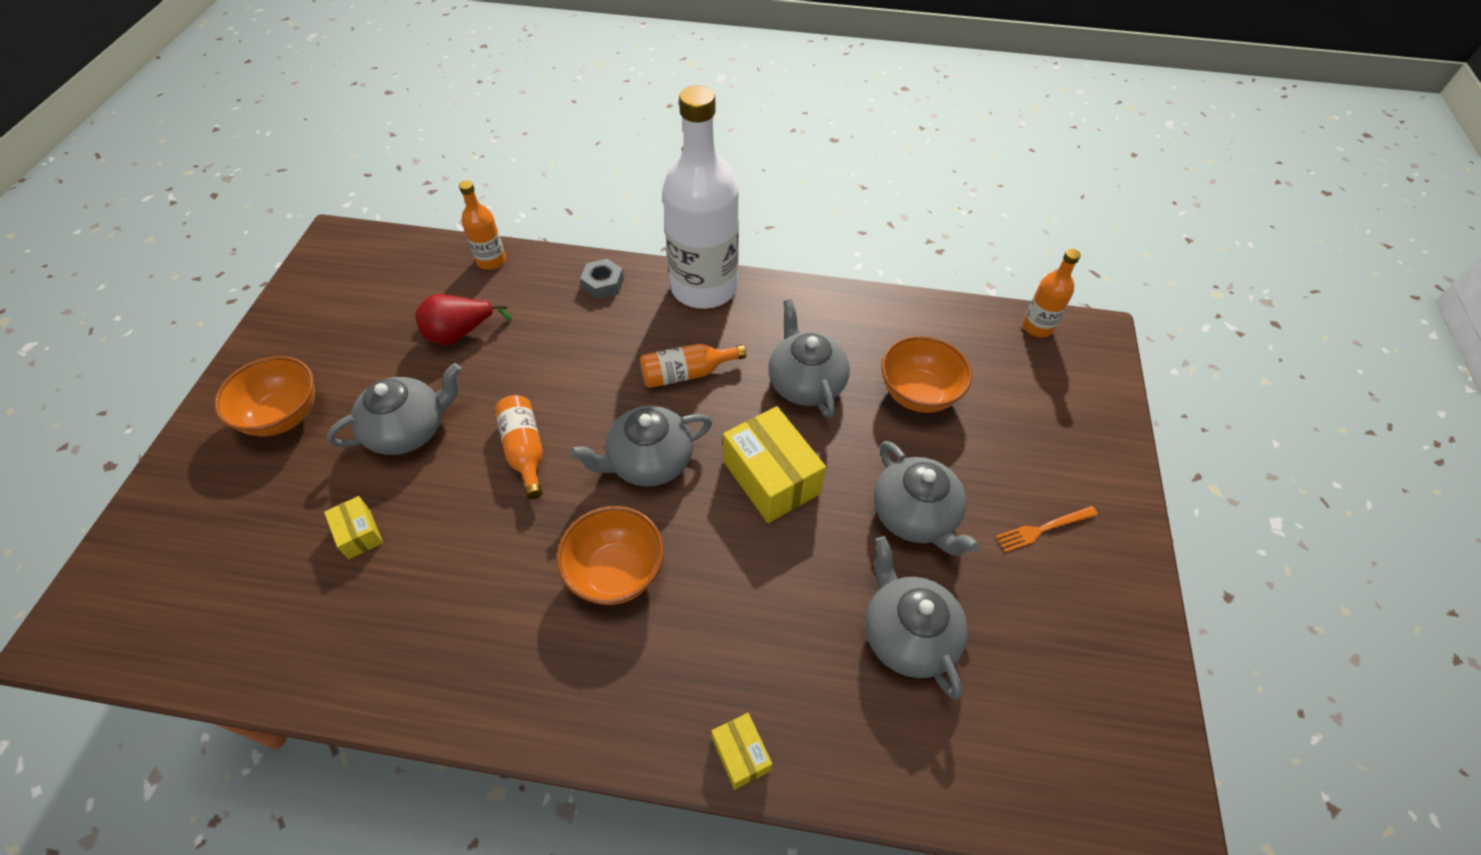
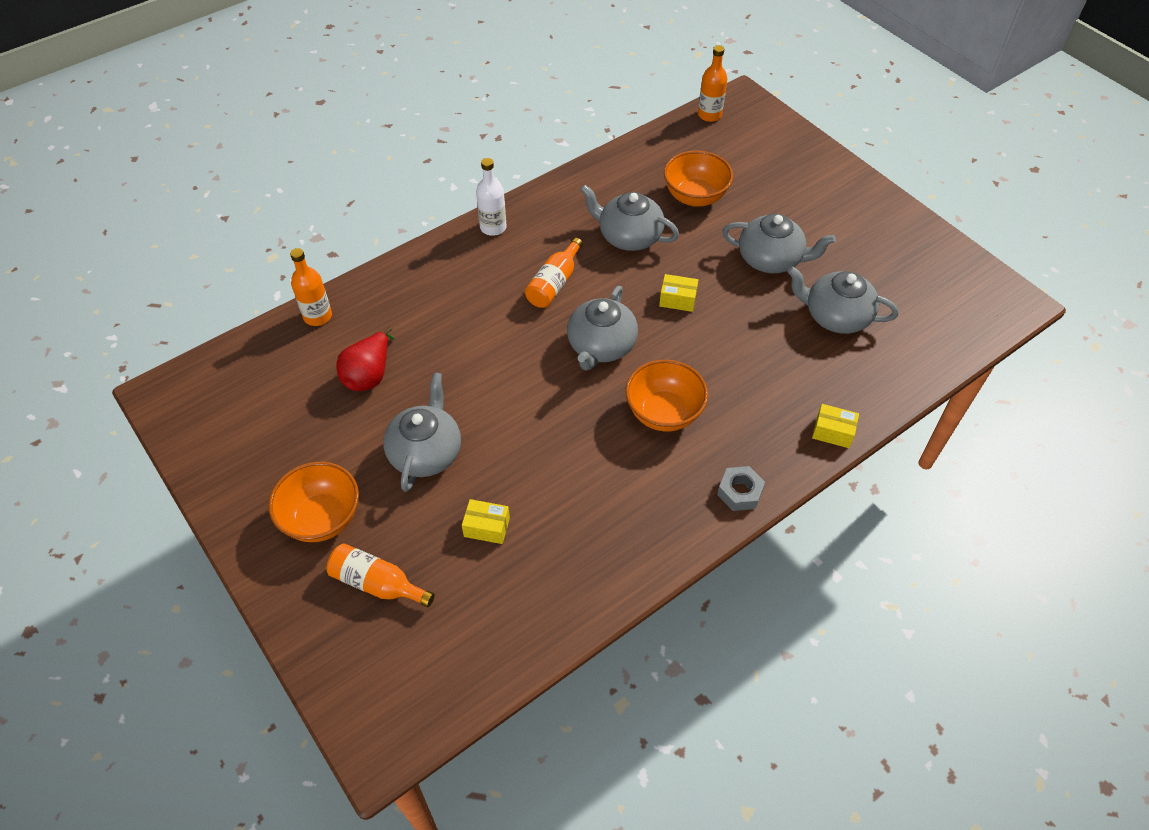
camera: 45 degrees left, 0 degrees up
(525, 451) = (520, 401): orange bottle -> orange bottle (377, 583)
(603, 284) = (422, 273): grey nut -> grey nut (740, 492)
(704, 288) = (493, 227): white bottle -> white bottle, size x0.45
(771, 477) = (677, 299): yellow box -> yellow box, size x0.51
(1043, 529) = (833, 218): orange fork -> none

